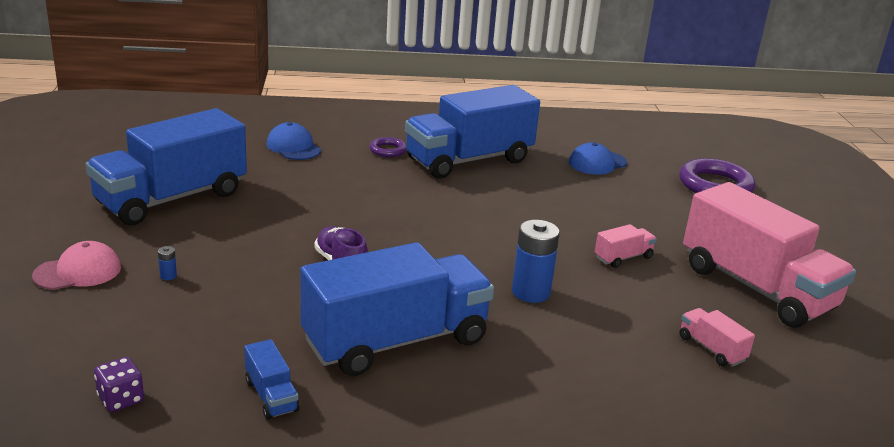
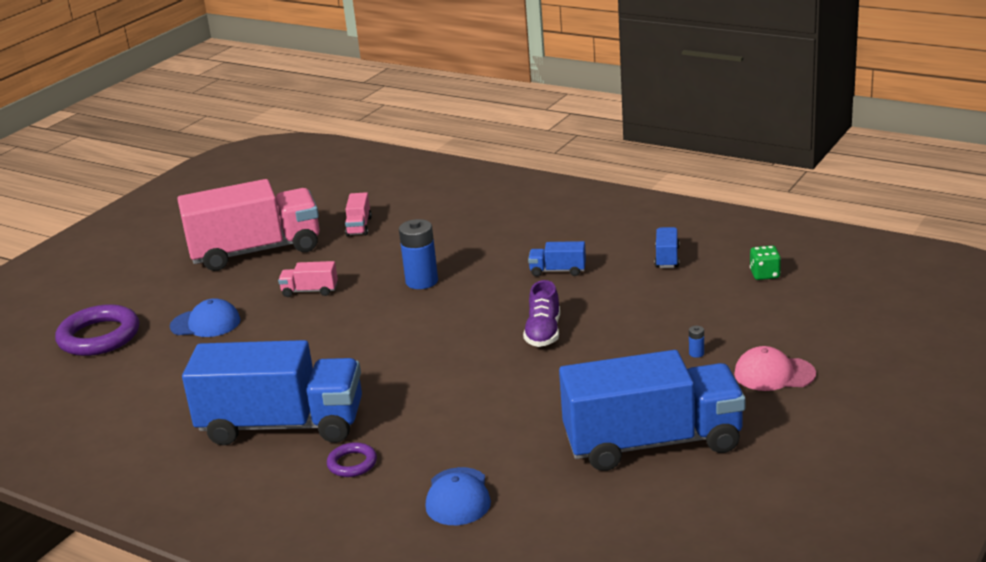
camera: 140 degrees left, 0 degrees up
(121, 399) = (764, 274): purple dice -> green dice
(396, 341) = (558, 271): blue truck -> blue truck, size x0.40
(597, 163) = (155, 389): blue cap -> blue cap (206, 323)
(756, 288) = (256, 251): pink truck -> pink truck turned 75 degrees clockwise

